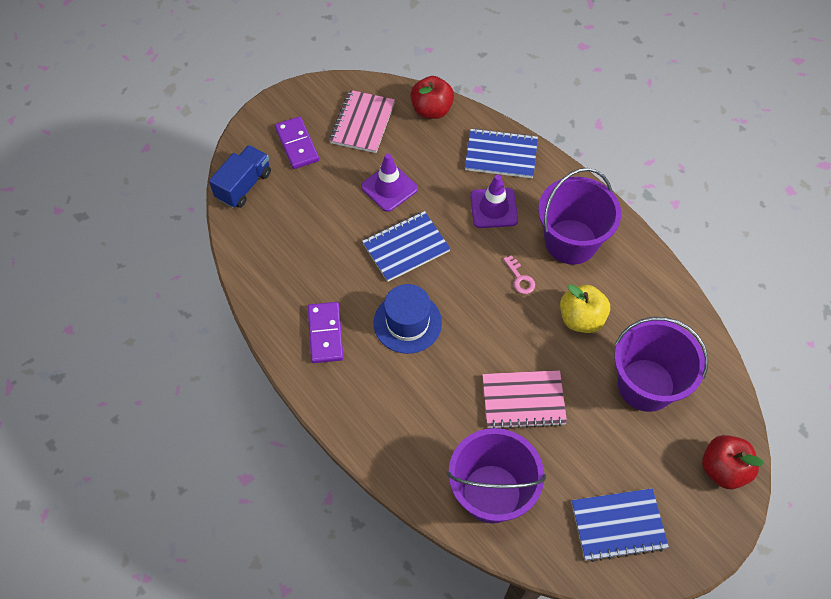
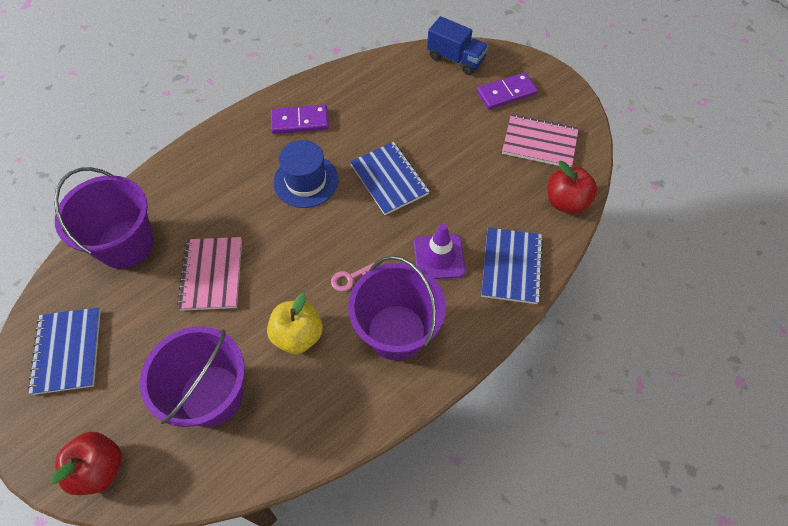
camera: 90 degrees right, 0 degrees up
(389, 188) = (460, 165): purple traffic cone -> none

